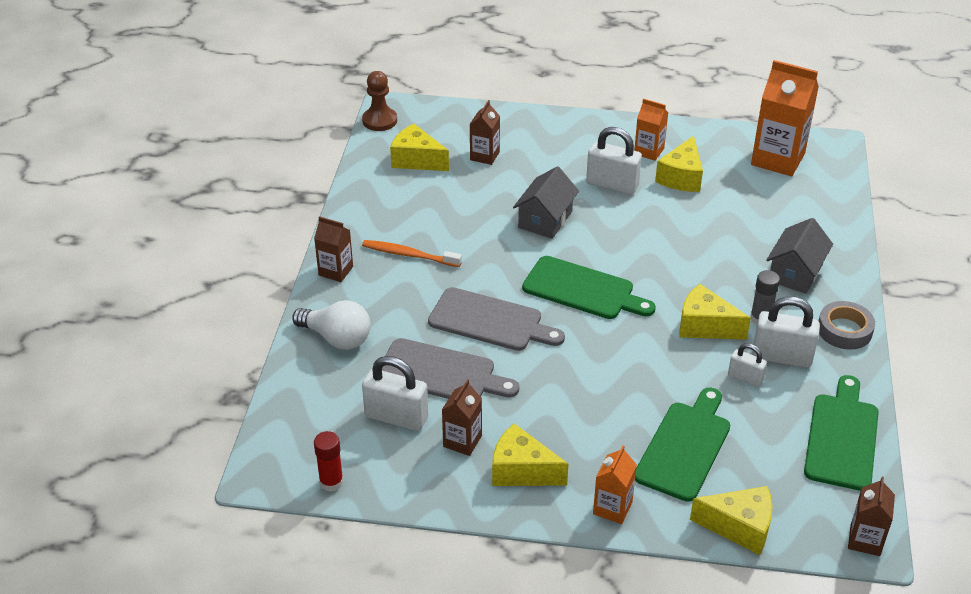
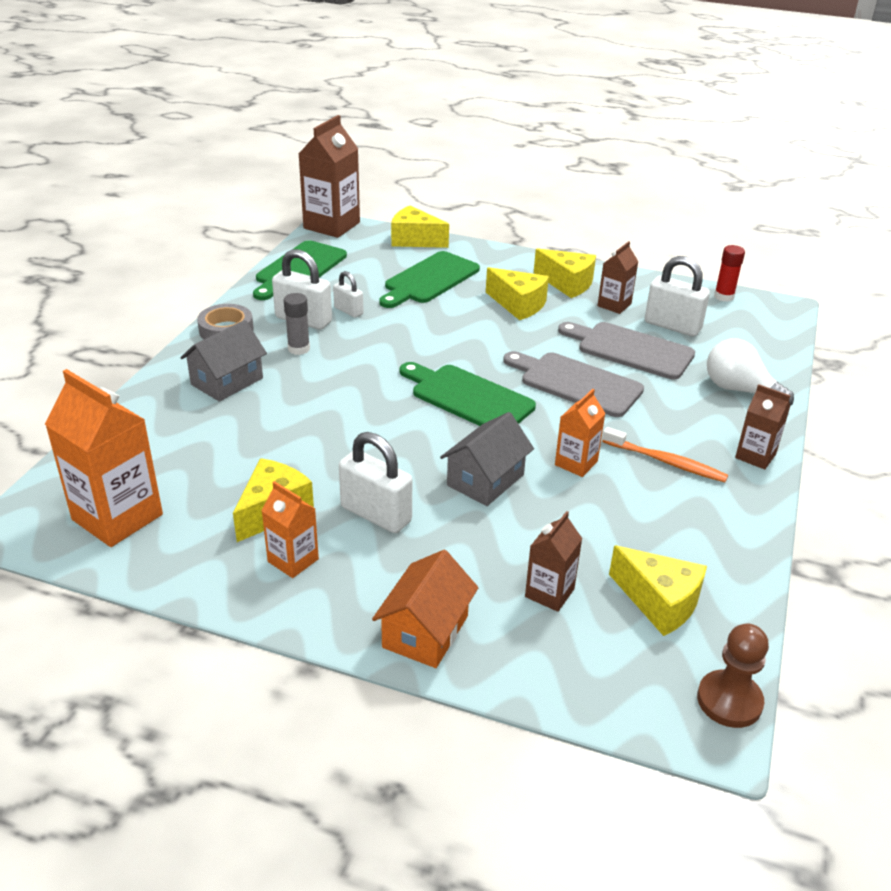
camera: 170 degrees left, 5 degrees down
(552, 128) = (425, 631): none -> orange house
(612, 508) = (502, 258): orange carton -> orange carton (576, 463)
(705, 326) = (358, 350): yellow cheese -> yellow cheese (518, 305)
(865, 540) = (331, 225): brown carton -> brown carton, size x1.83

